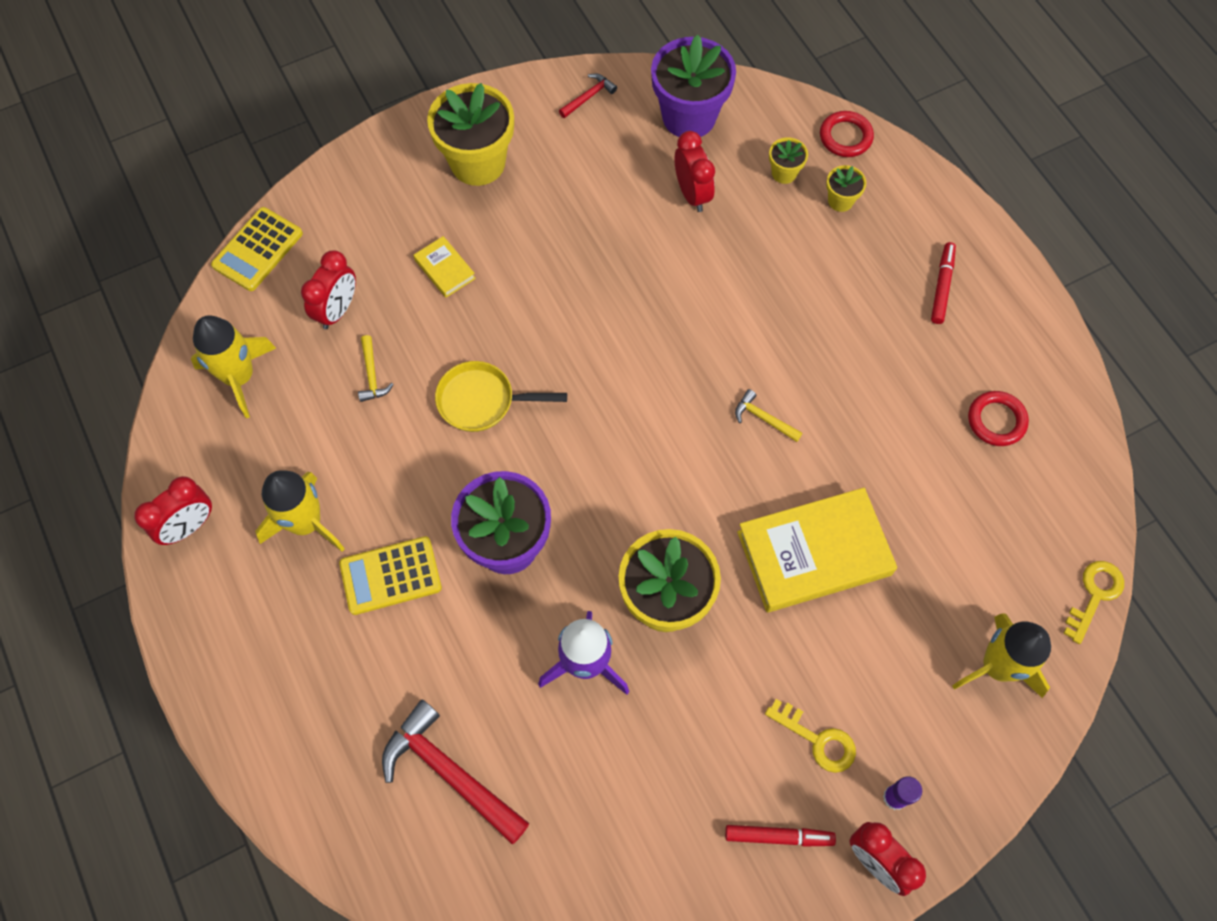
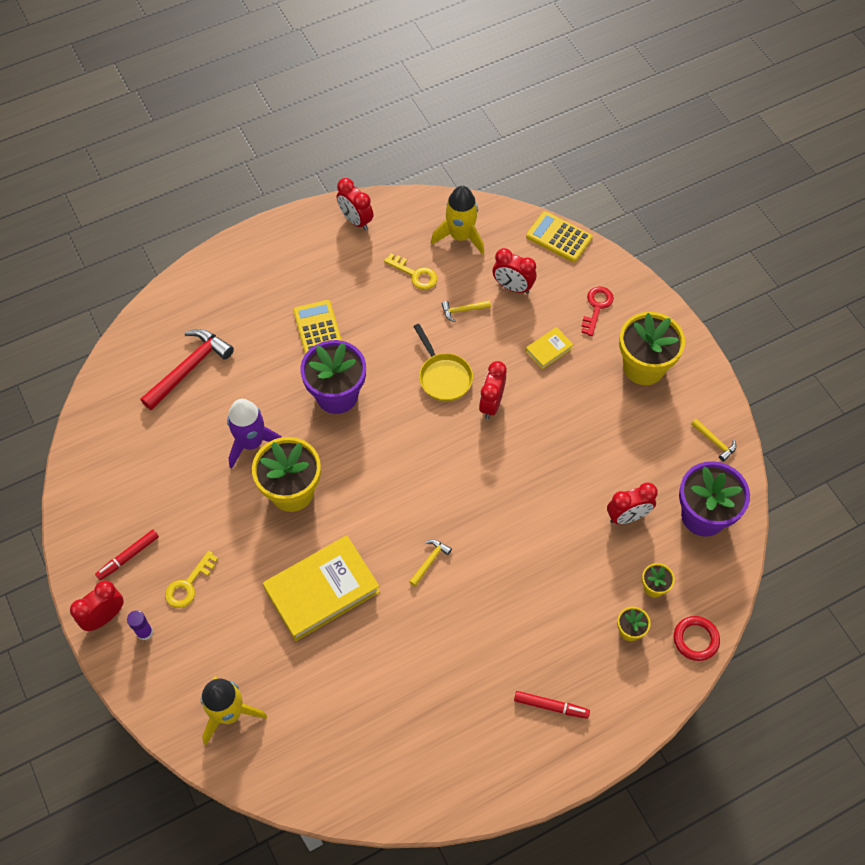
camera: 90 degrees right, 5 degrees down
(305, 523) = (356, 281): yellow rocket -> none
(380, 210) = (596, 307): none -> red key
(482, 401) = (443, 377): yellow pan -> yellow pan turned 150 degrees clockwise
(528, 341) = (491, 404): none -> red clock
(588, 97) = (714, 442): red hammer -> yellow hammer
(778, 836) = (128, 556): red marker -> red marker turned 45 degrees clockwise
(814, 553) = (322, 590): yellow book -> yellow book turned 75 degrees clockwise
(996, 420) = (427, 737): red ring -> none
(1094, 595) = (279, 795): yellow key -> yellow key (415, 274)

